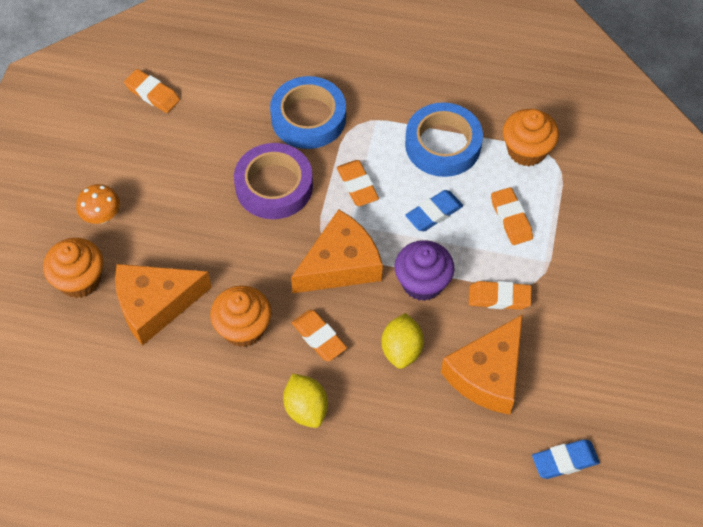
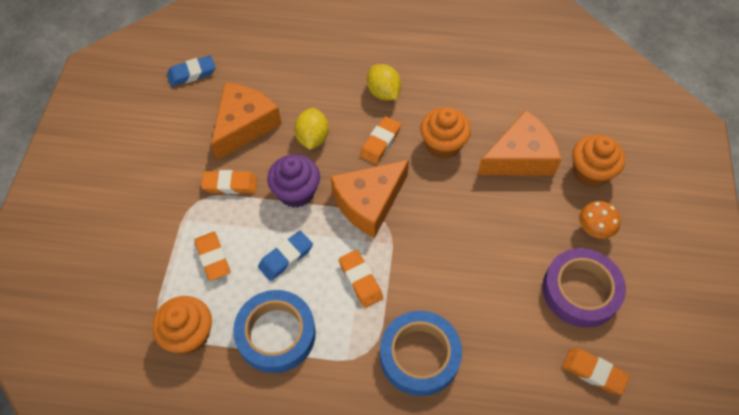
camera: 175 degrees right, 0 degrees up
(274, 186) = (441, 273): purple tape -> purple tape (580, 291)
(319, 337) = (380, 142): orange eraser -> orange eraser turned 75 degrees clockwise

